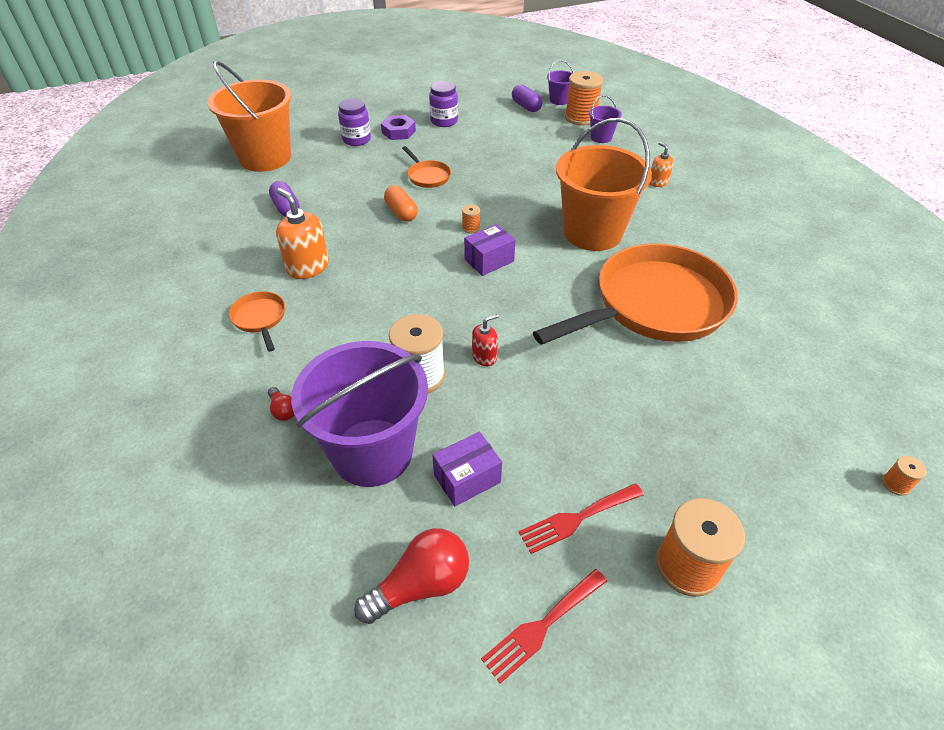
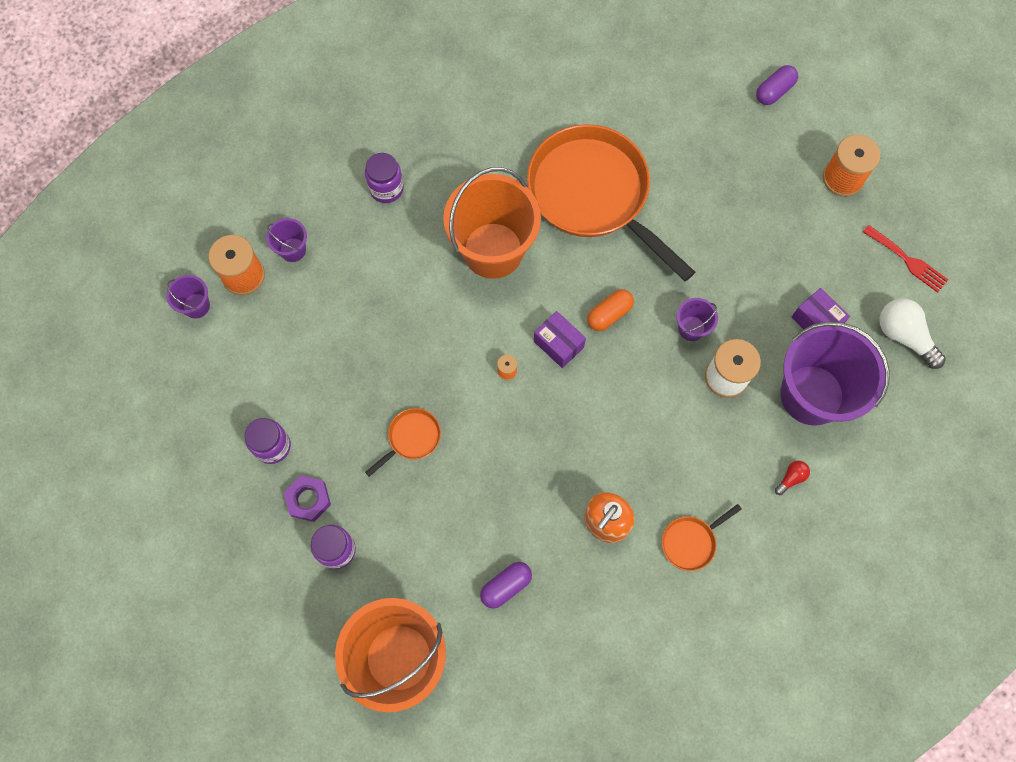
camera: 100 degrees left, 25 degrees up
(401, 212) = (491, 451): orange capsule -> orange capsule (609, 314)
(420, 585) = (904, 336): red light bulb -> white light bulb
(484, 357) = (691, 328): red soap dispenser -> purple bucket
(526, 106) = (219, 346): purple capsule -> purple capsule (774, 91)
(576, 519) = (827, 245): red fork -> none
(658, 182) = (386, 188): orange soap dispenser -> purple jar
(895, 484) = (744, 50): orange spool -> none

